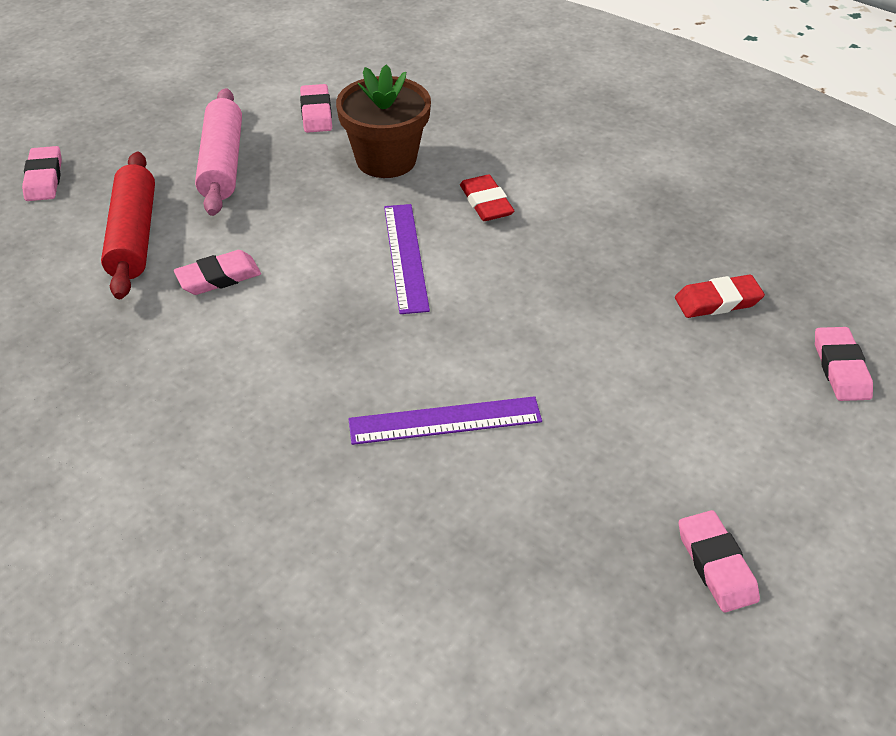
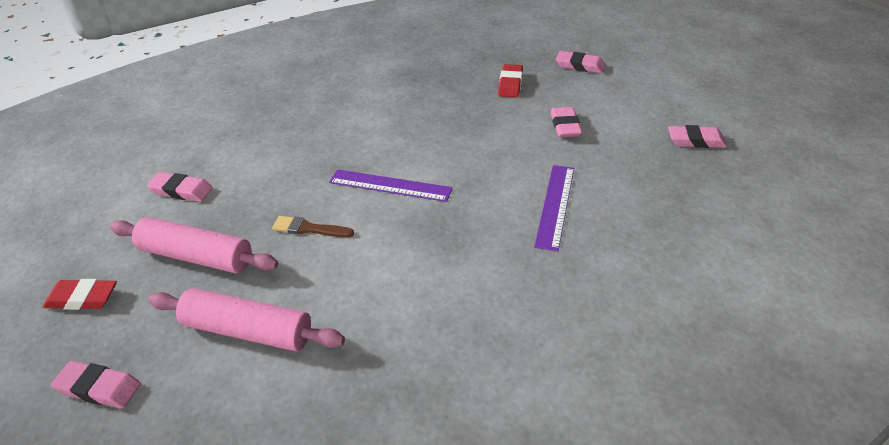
camera: 65 degrees left, 5 degrees down
(133, 236) = (247, 331): red rolling pin -> pink rolling pin
(218, 277) = (343, 286): pink eraser -> pink eraser (565, 126)
(297, 221) = (309, 229): none -> brown brush
(386, 160) = (275, 169): brown flower pot -> none
(486, 203) = (362, 138): red eraser -> red eraser (82, 298)

